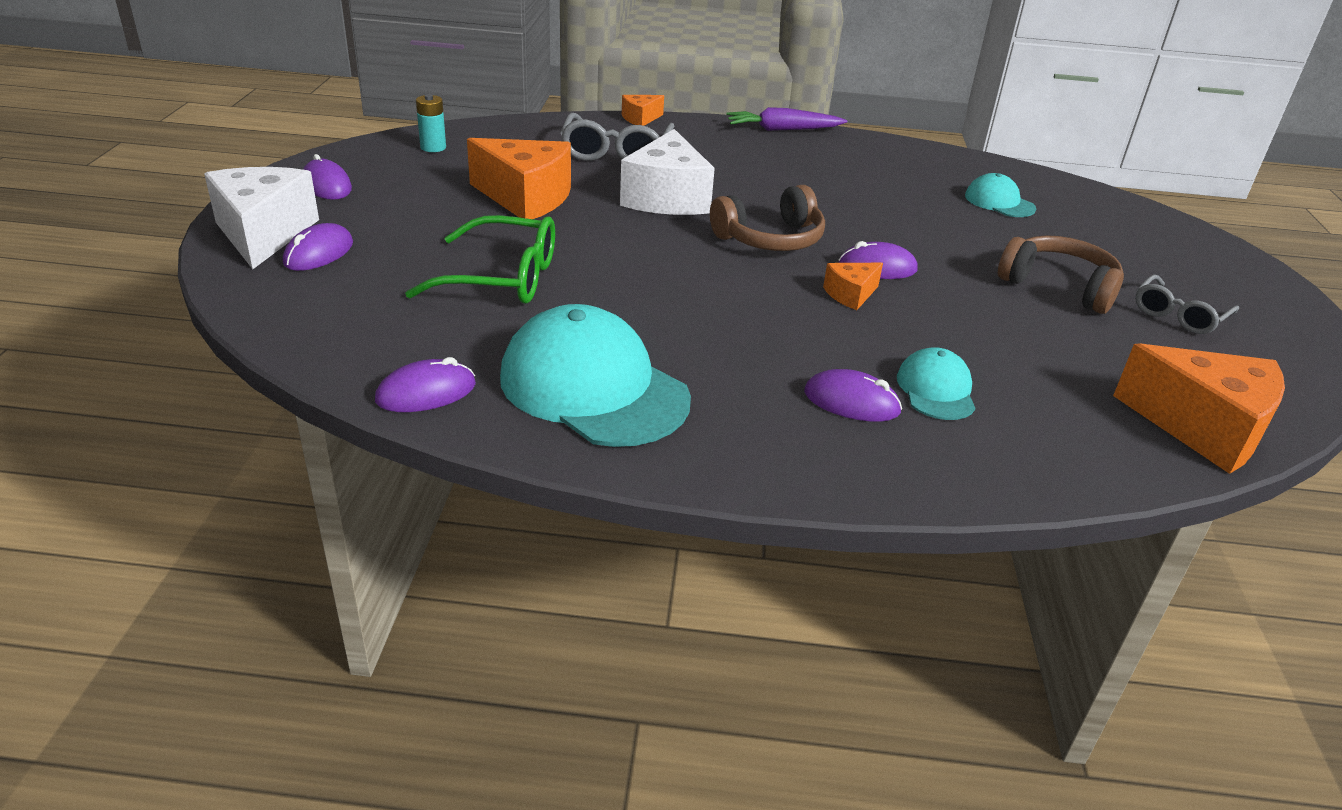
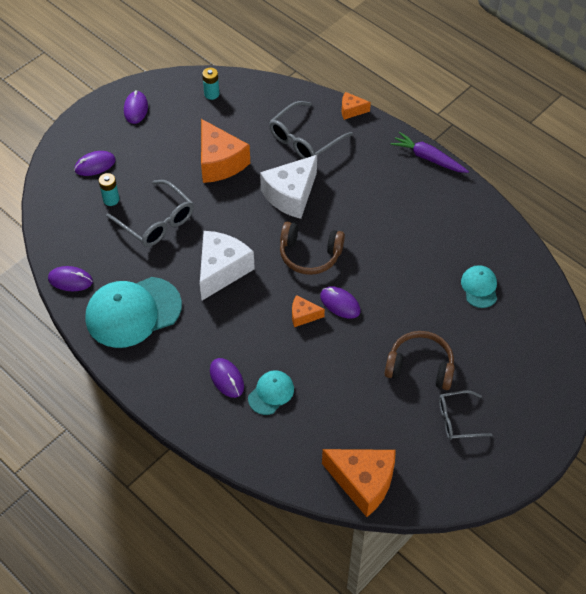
camera: 40 degrees right, 20 degrees up
(264, 234) = (83, 139): white cheese -> white cheese (222, 270)
(392, 279) = (111, 199): none -> turquoise battery
(502, 278) = (156, 221): green glasses -> grey glasses
(593, 388) = (133, 312): turquoise cap -> turquoise cap turned 105 degrees counterclockwise
(1059, 287) = (420, 367): brown headphones -> brown headphones turned 60 degrees counterclockwise
(1202, 428) = (363, 483): orange cheese -> orange cheese turned 45 degrees counterclockwise

